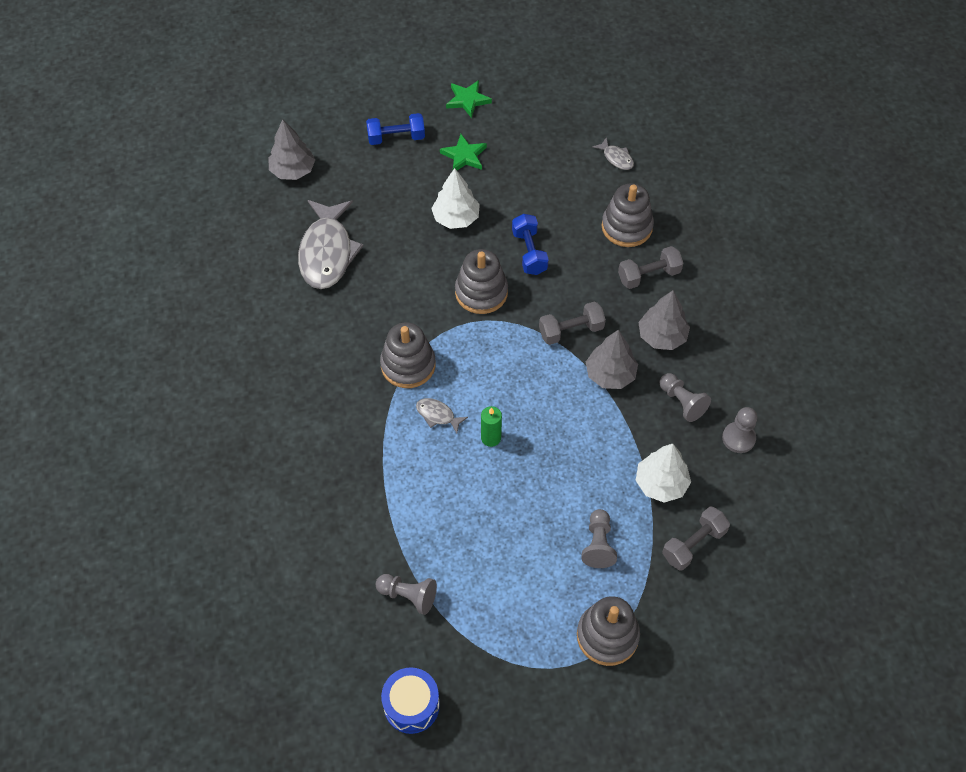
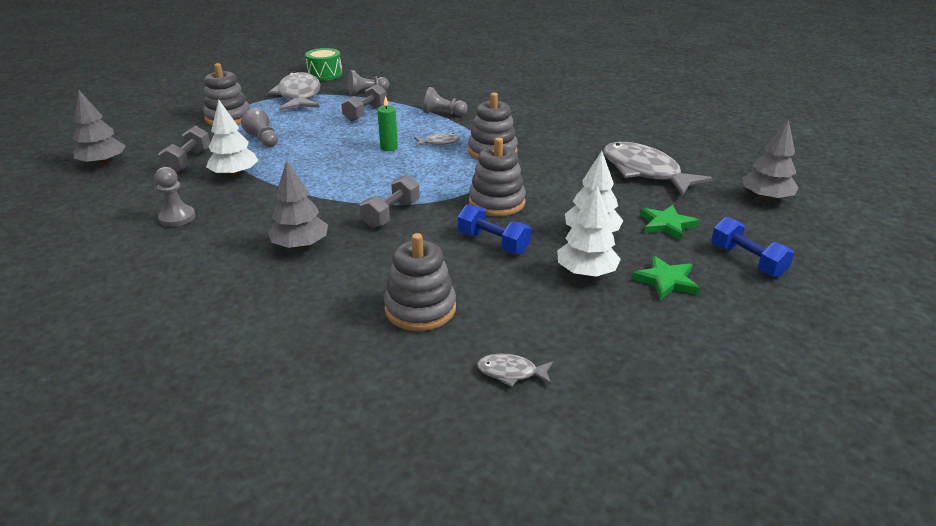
camera: 140 degrees right, 25 degrees down
(396, 138) = (747, 261): blue dumbbell -> blue dumbbell turned 75 degrees counterclockwise
(411, 705) = (325, 74): blue drum -> green drum
(467, 100) = (757, 334): green star -> green star (666, 225)
(491, 647) = (299, 96): none -> grey fish
(501, 191) = (586, 272): none -> white tree
(610, 374) = (329, 206): grey tree -> grey tree (103, 163)
(649, 275) = (354, 281): grey dumbbell -> grey dumbbell (365, 113)
(682, 402) = (247, 216): grey pawn -> grey pawn (443, 113)

